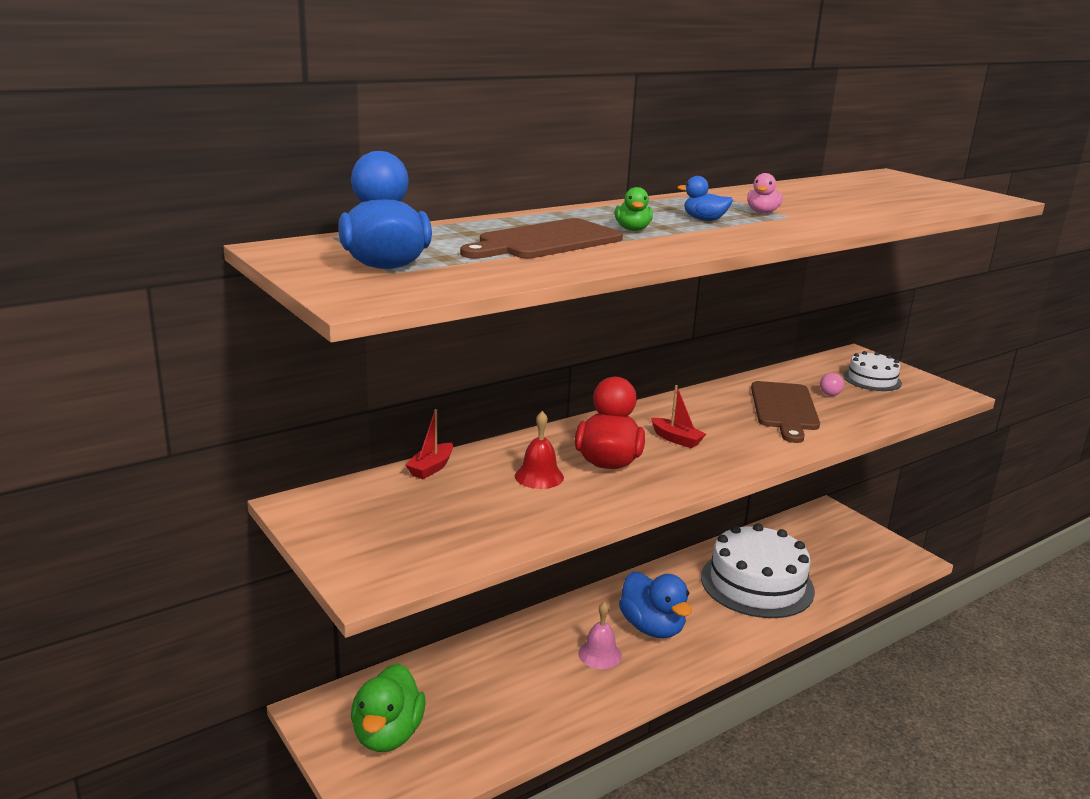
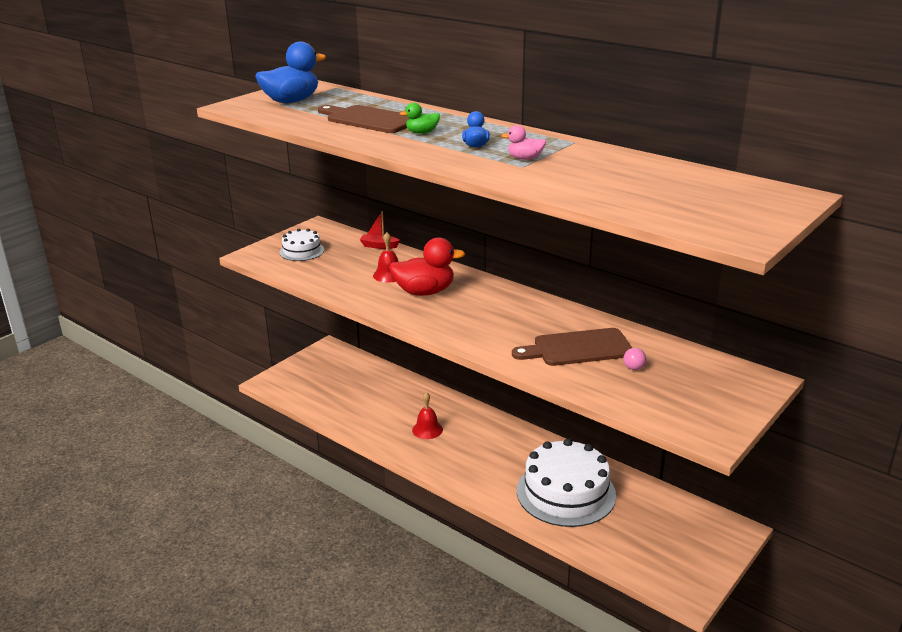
camera: 75 degrees right, 5 degrees up
(388, 734) = (320, 373): green duck -> none
(600, 654) = (427, 429): pink bell -> red bell
(652, 628) = (471, 447): blue duck -> none
(676, 439) = (478, 310): red boat -> none
(872, 379) = (700, 390): white cake -> white cake (302, 251)

